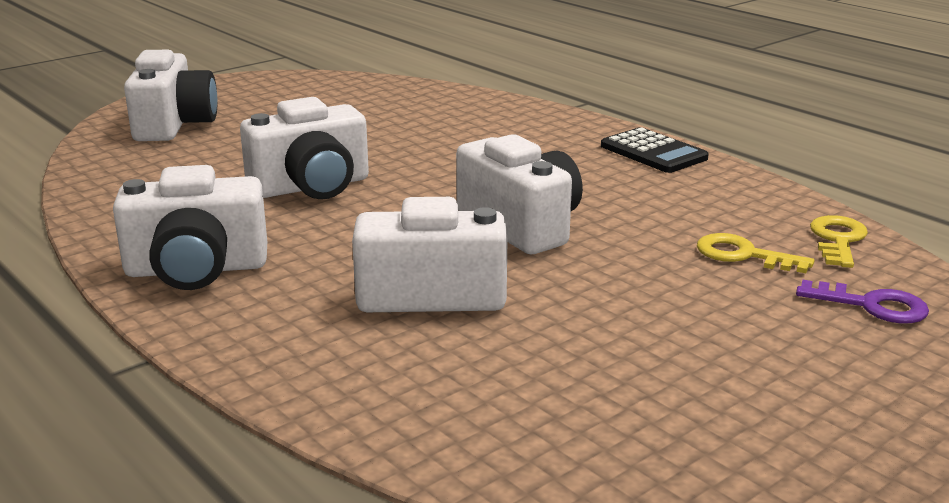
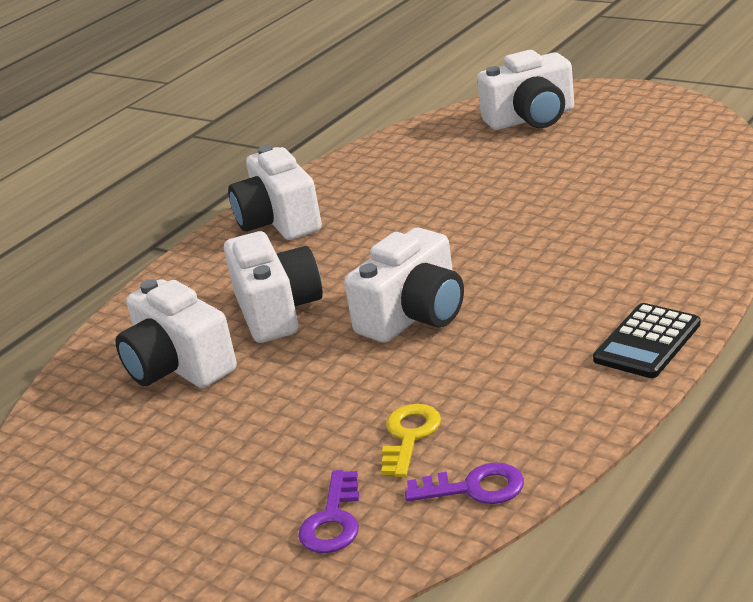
camera: 80 degrees right, 5 degrees up
(311, 187) = (440, 210): white camera -> white camera (179, 366)
(838, 240) = (474, 488): yellow key -> purple key

